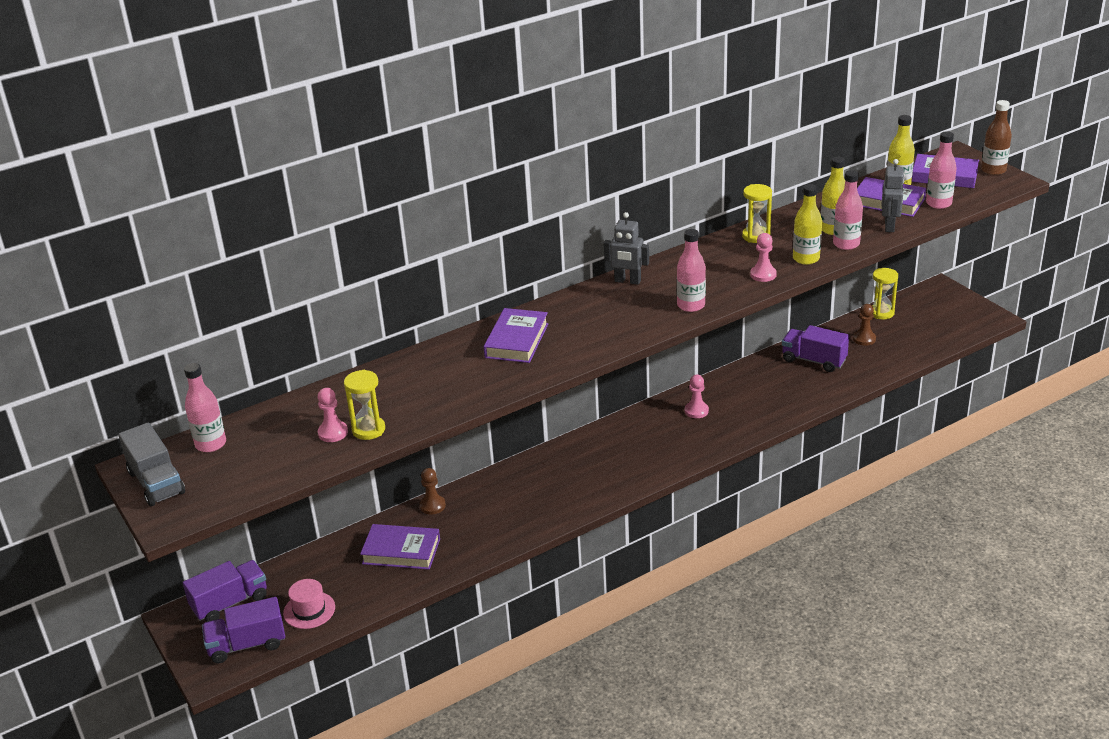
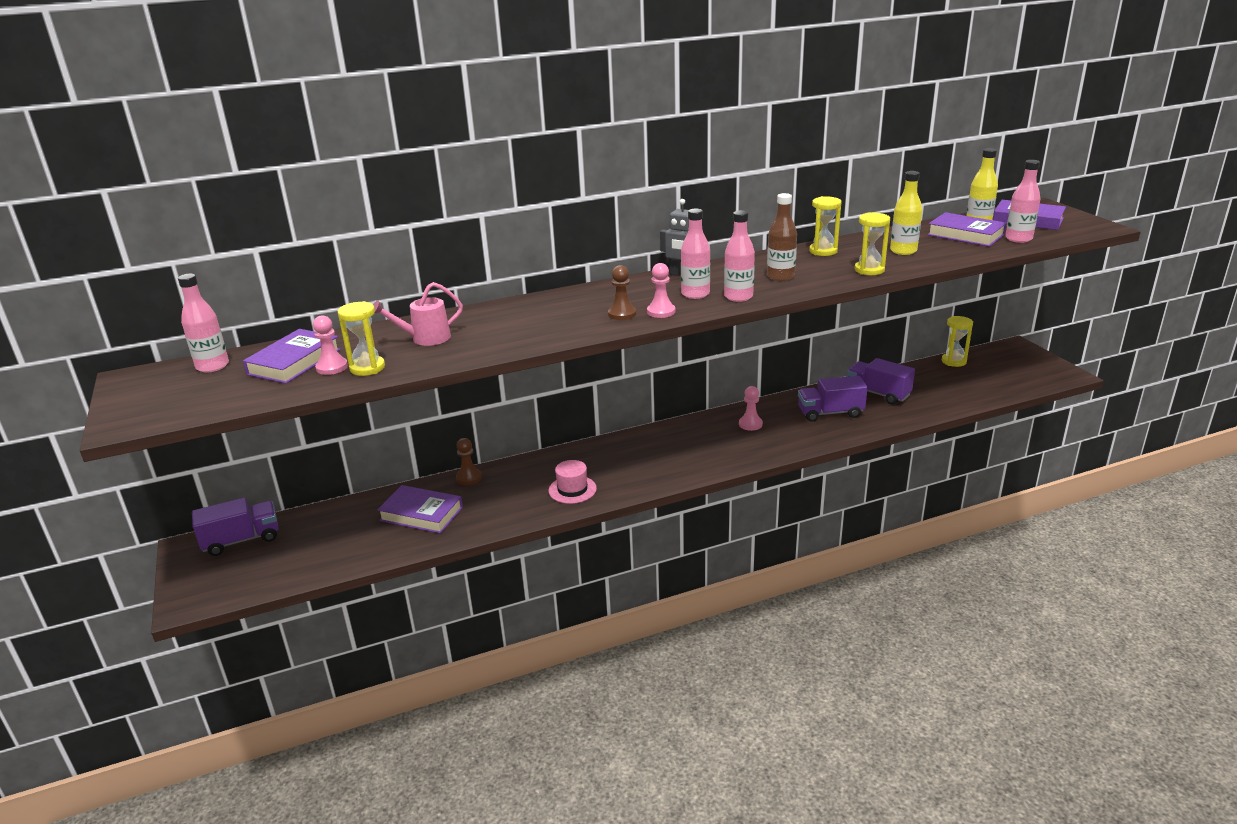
camera: 10 degrees right, 5 degrees down
(156, 482) = (138, 392): grey truck -> none
(247, 645) = (235, 580): purple truck -> purple truck (830, 413)
(309, 610) = (309, 556): pink hat -> pink hat (572, 489)
(406, 388) = (425, 338): none -> pink watering can
(516, 340) = (552, 311): purple book -> purple book (294, 362)
(763, 275) = (821, 279): pink pawn -> pink pawn (661, 312)
(806, 259) = (869, 270): yellow bottle -> yellow hourglass
(846, 244) = (914, 262): pink bottle -> pink bottle (695, 294)
(864, 339) = (932, 380): brown pawn -> brown pawn (622, 314)
(890, 226) = (963, 252): grey robot -> none
(993, 170) = (1080, 219): brown bottle -> brown bottle (780, 276)

